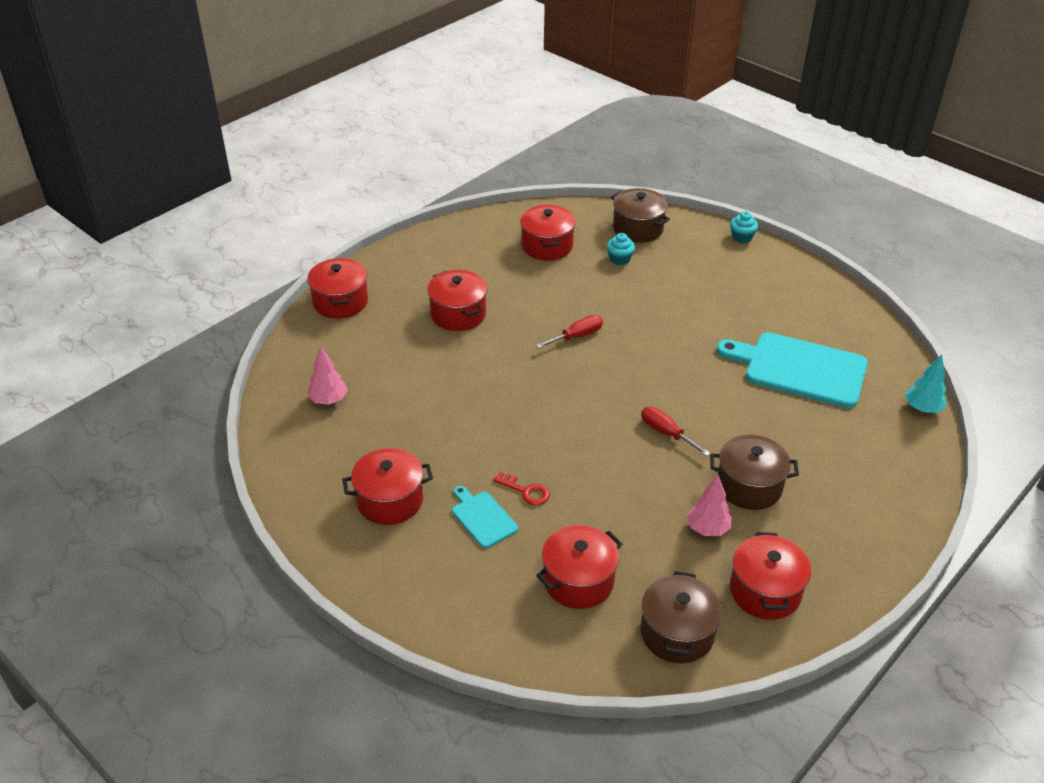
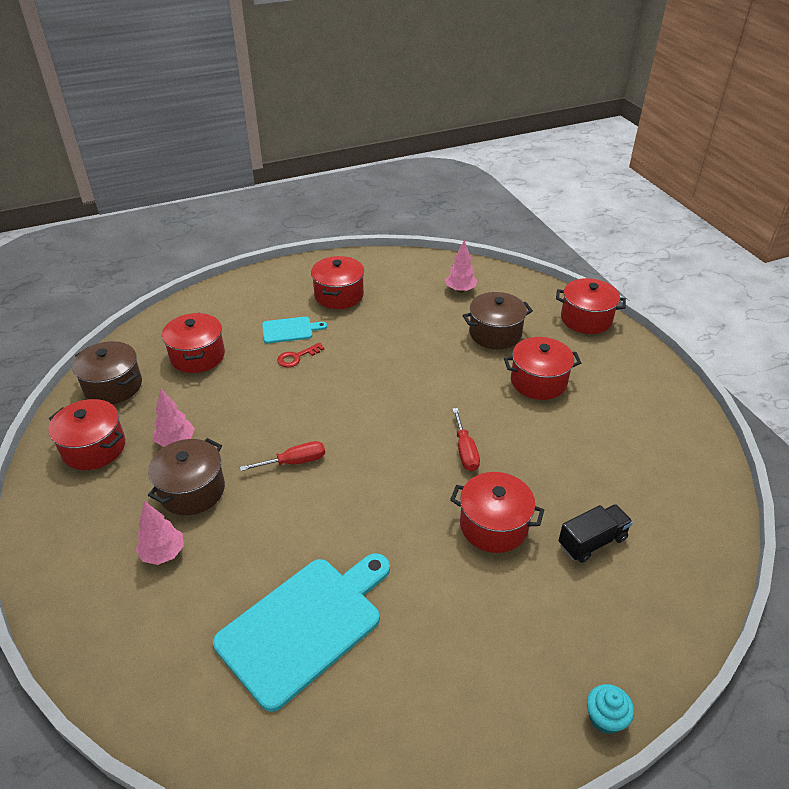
camera: 115 degrees right, 0 degrees up
(547, 246) = (640, 484): red pot -> red pot (493, 525)
(619, 259) = (592, 542): turquoise cupcake -> black truck
(638, 228) = (658, 591): brown pot -> brown pot (495, 333)
(818, 471) = (163, 553): none -> pink tree
(922, 408) = (156, 724): turquoise tree -> none

